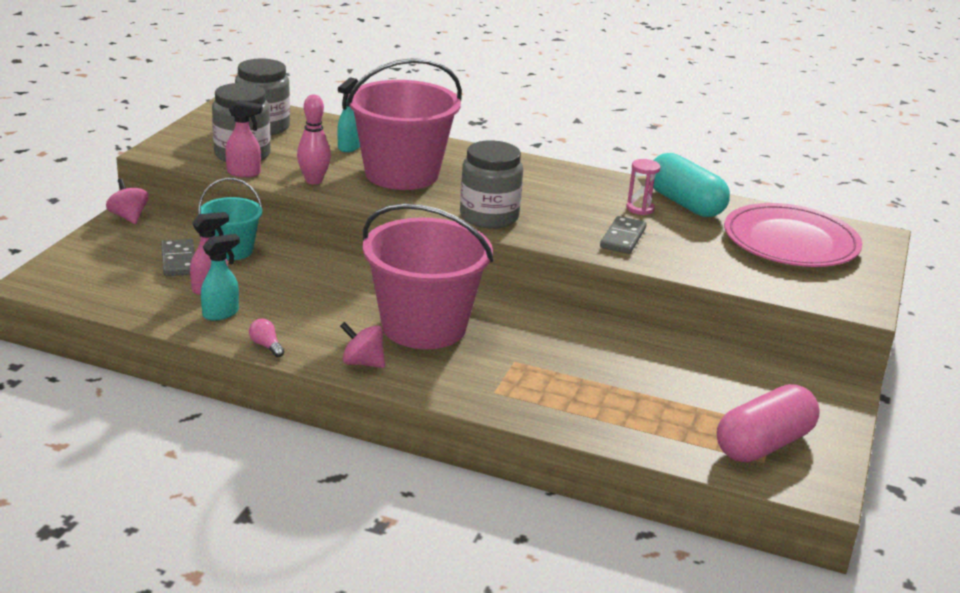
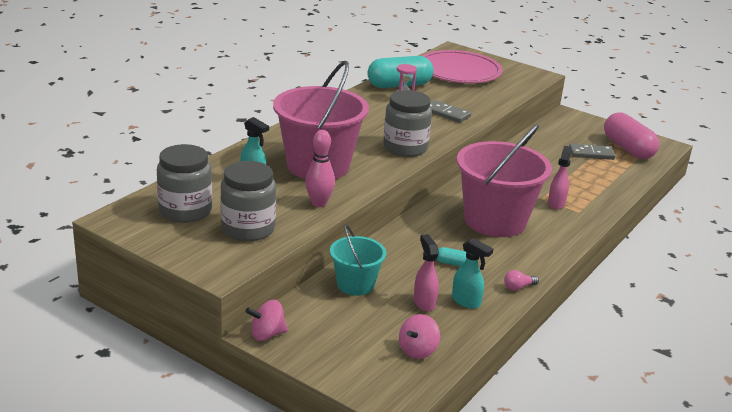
camera: 75 degrees left, 0 degrees up
(179, 260) = (368, 314): grey domino -> grey domino (591, 154)
(221, 313) = (466, 302): turquoise spray bottle -> turquoise spray bottle turned 150 degrees clockwise
(244, 173) = (290, 232): pink spray bottle -> pink spray bottle (556, 203)
(302, 302) = (452, 263): none -> turquoise capsule
(362, 363) = (543, 251): pink spinning top -> pink spinning top (417, 350)

